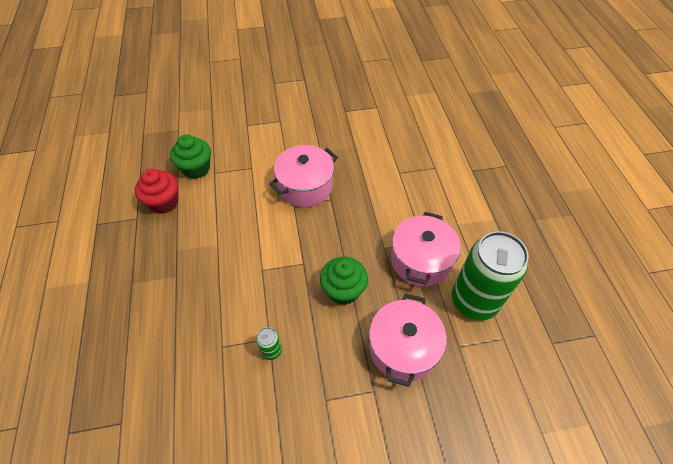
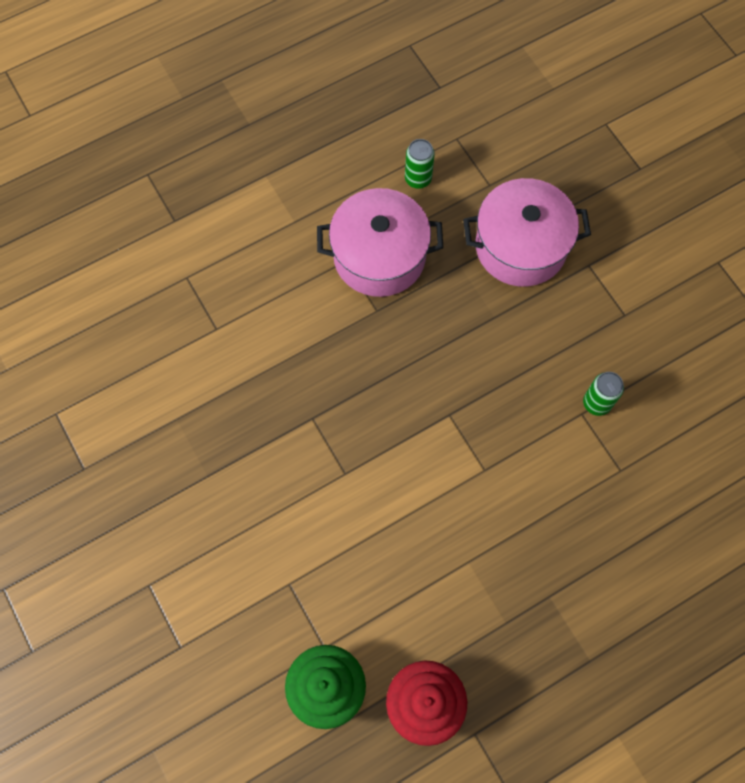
camera: 110 degrees left, 15 degrees up
(305, 186) = (299, 469): pink pot -> none
(343, 290) = (470, 343): green cupcake -> none
(474, 301) = (418, 179): green can -> green can, size x0.40

